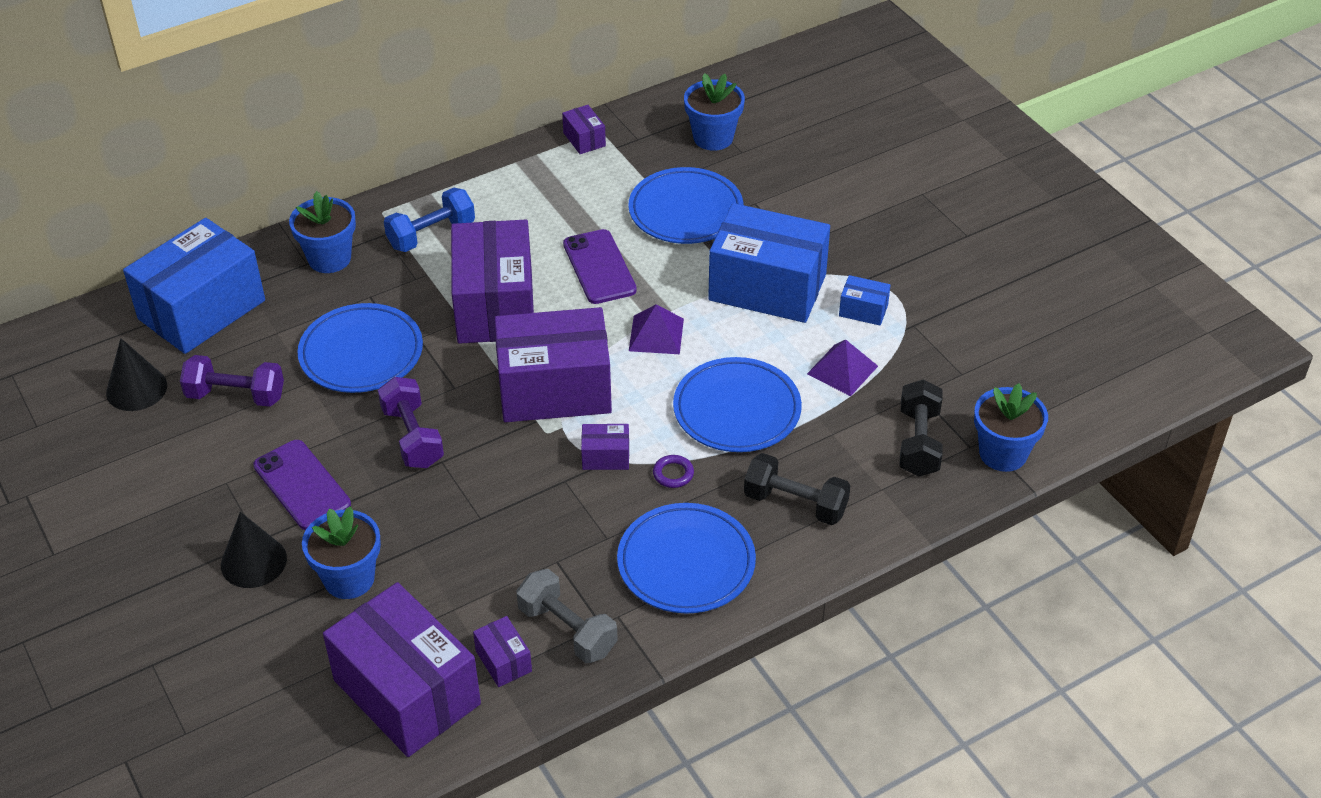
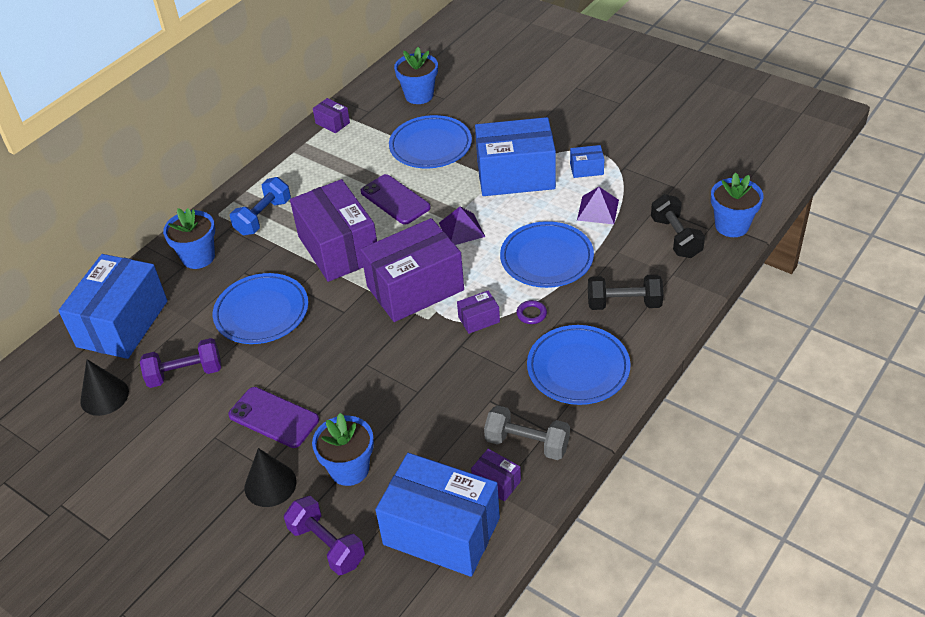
camera: 20 degrees left, 0 degrees up
(407, 692) = (441, 531): purple box -> blue box
(412, 437) = (335, 355): purple dumbbell -> purple dumbbell (327, 545)

